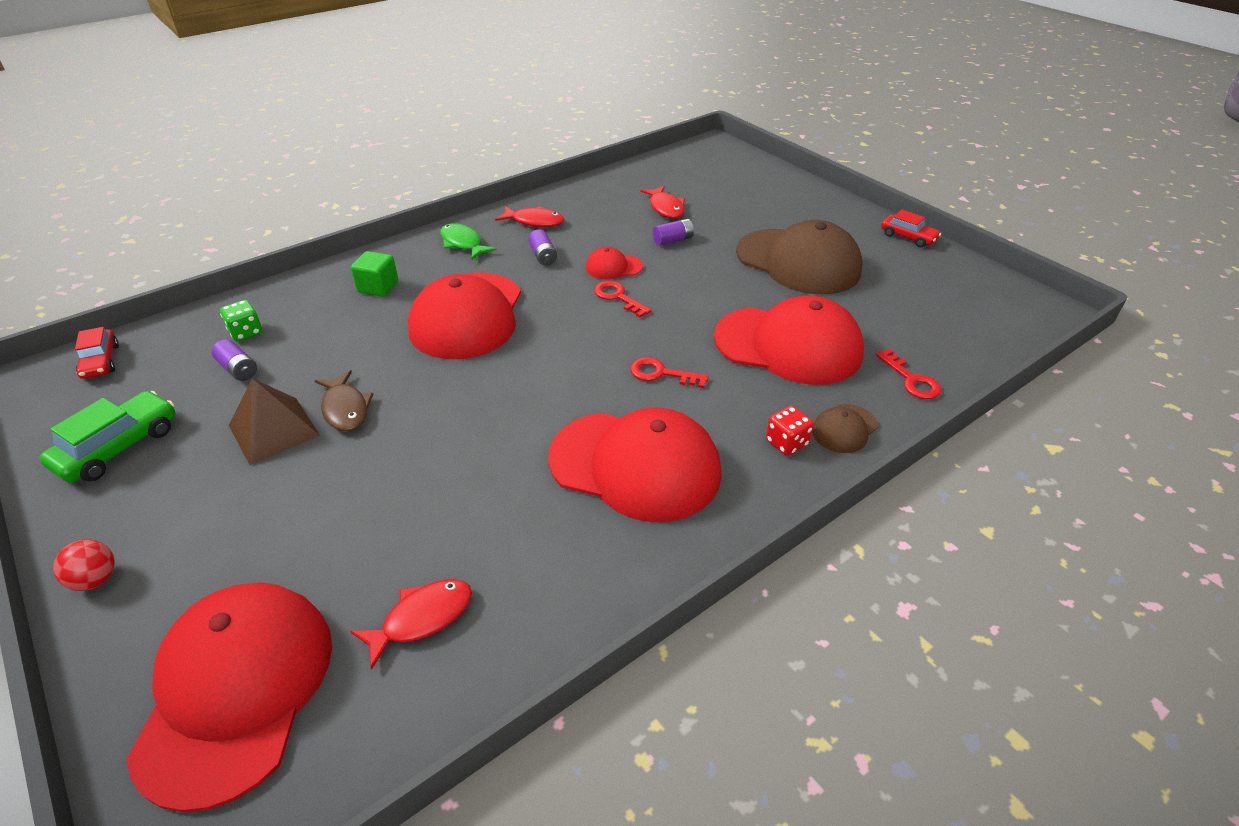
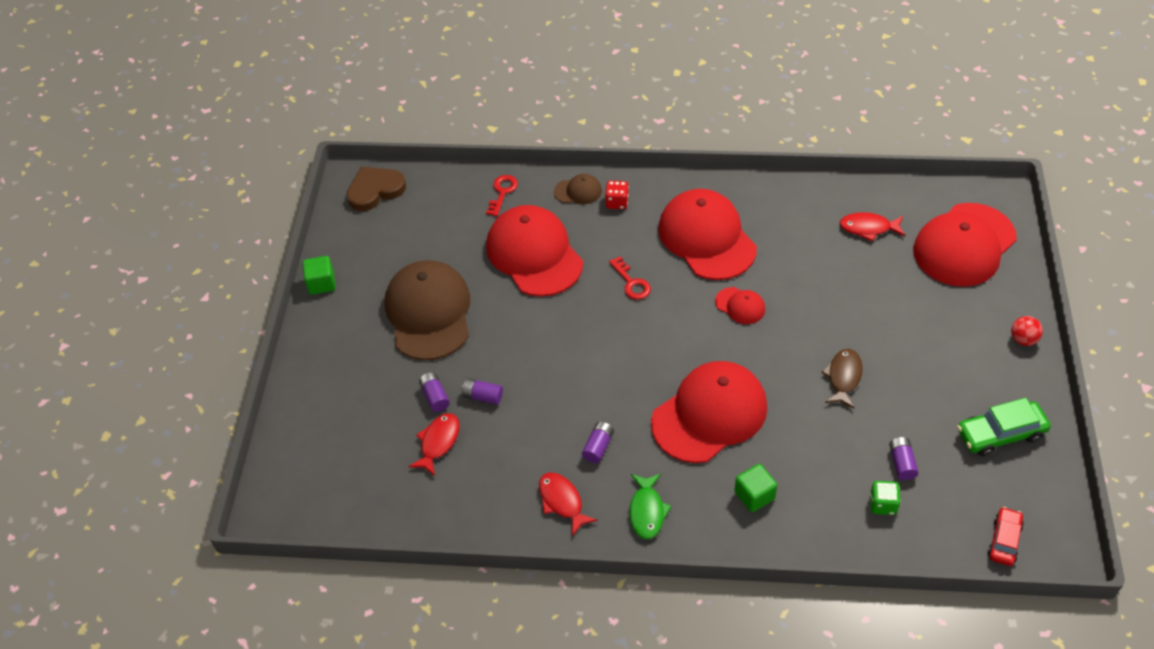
camera: 135 degrees left, 10 degrees up
(274, 430) = (896, 387): brown pyramid -> none
(613, 267) = (559, 396): red cap -> red cap (740, 306)
(618, 297) = (590, 362): red key -> none
(707, 225) = (435, 397): none -> purple battery
(908, 237) = (321, 283): red car -> green cube
(1014, 313) = (375, 190): none -> brown heart

